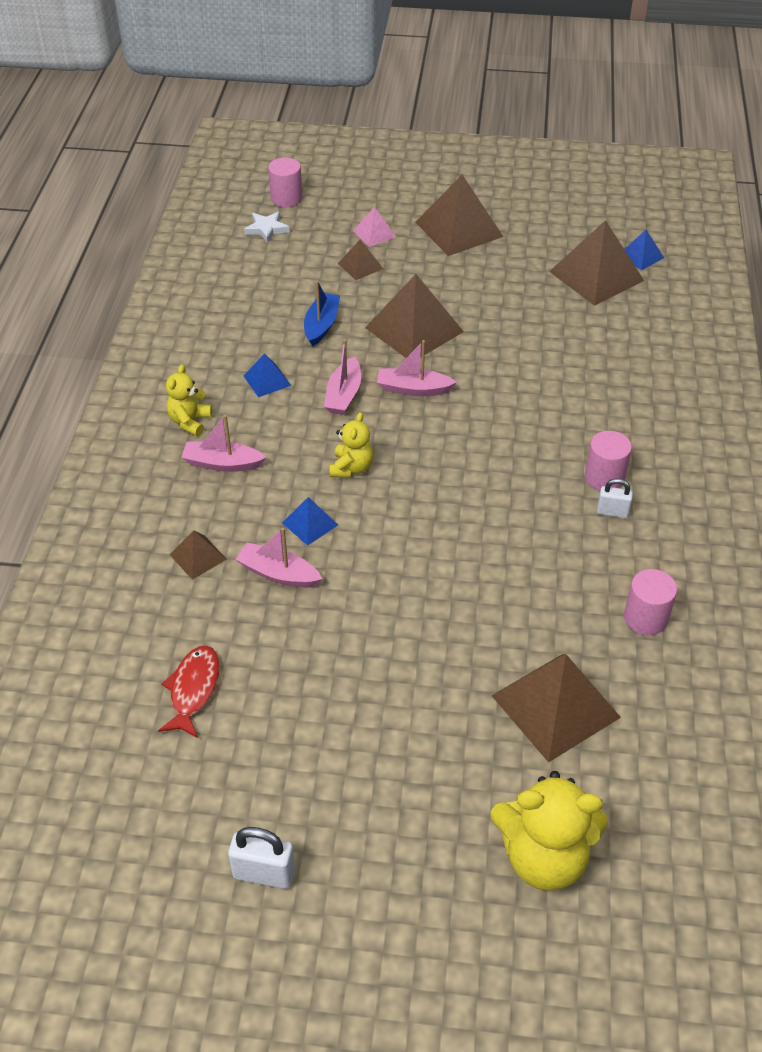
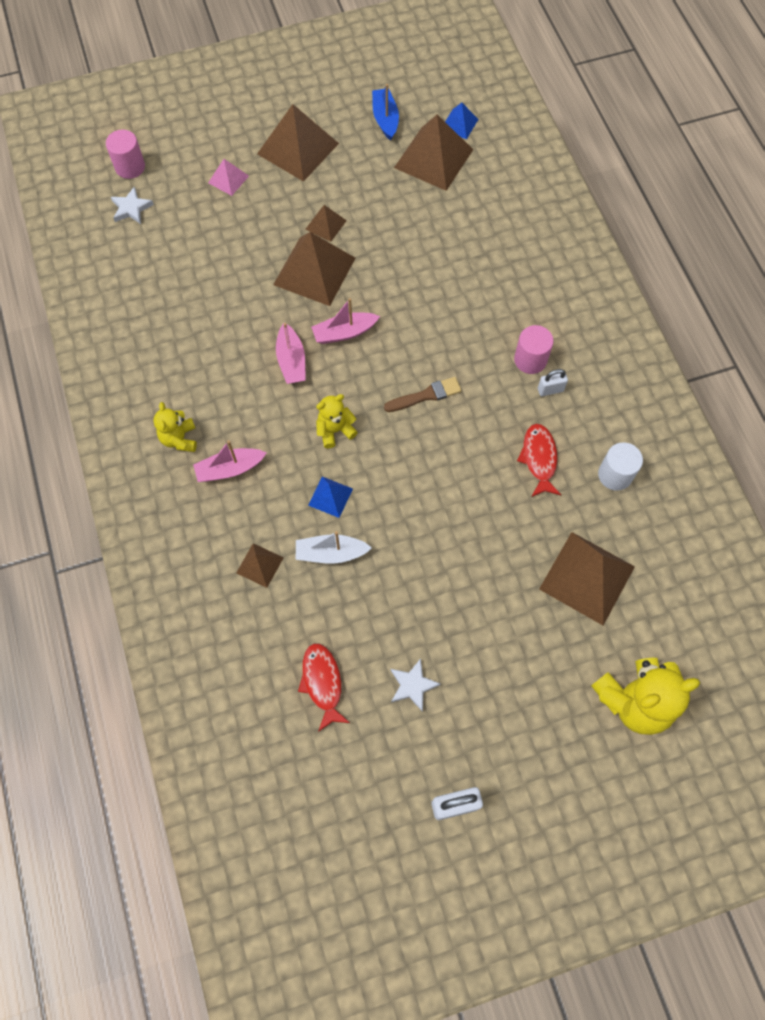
camera: 25 degrees left, 20 degrees up
(267, 380) = (221, 371): blue pyramid -> none
(278, 574) = (331, 553): pink boat -> white boat
(289, 732) = (412, 685): none -> white star
(321, 325) = (235, 296): blue boat -> blue boat (385, 119)
(351, 468) = (335, 430): yellow teddy bear -> yellow teddy bear turned 105 degrees counterclockwise
(360, 266) = (235, 219): brown pyramid -> brown pyramid (326, 224)
(468, 470) = (426, 395): none -> brown brush
(563, 571) = (539, 459): none -> red fish
(645, 618) = (615, 475): pink cylinder -> white cylinder

